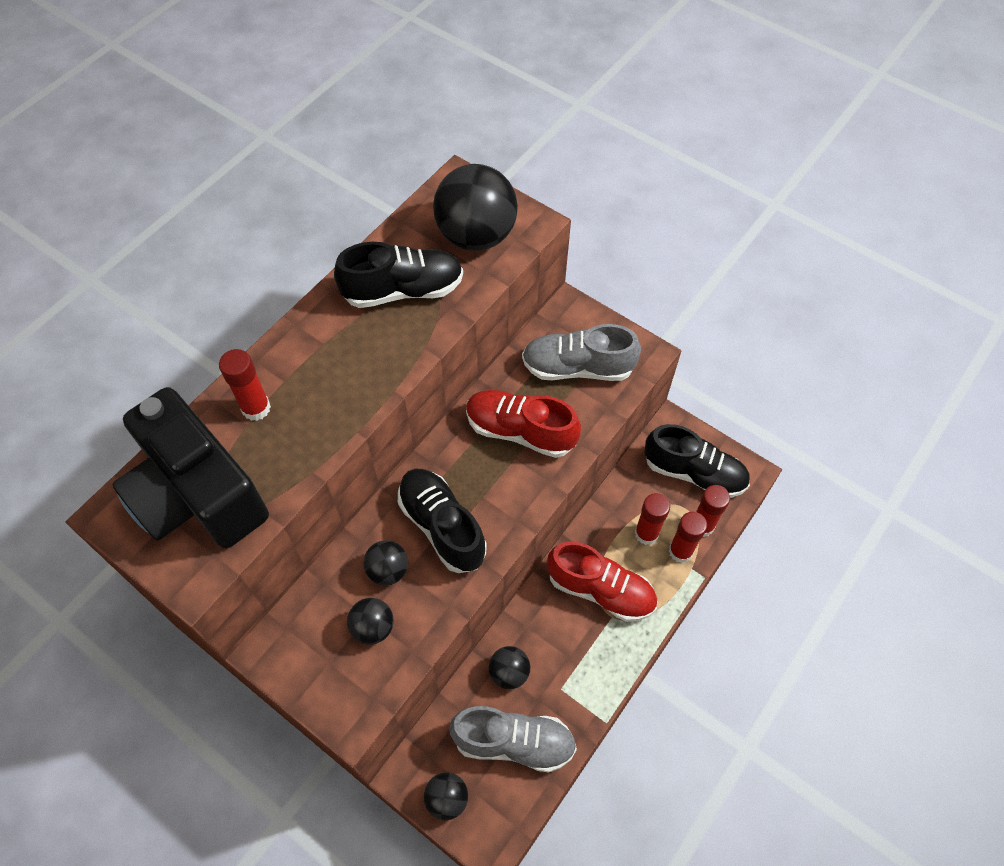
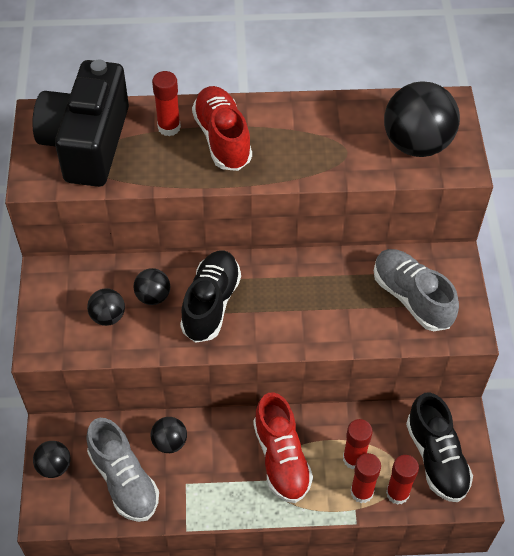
camera: 50 degrees right, 5 degrees down
(403, 290) = (329, 136): black shoe -> none
(520, 431) = (325, 298): red shoe -> red shoe (222, 139)

